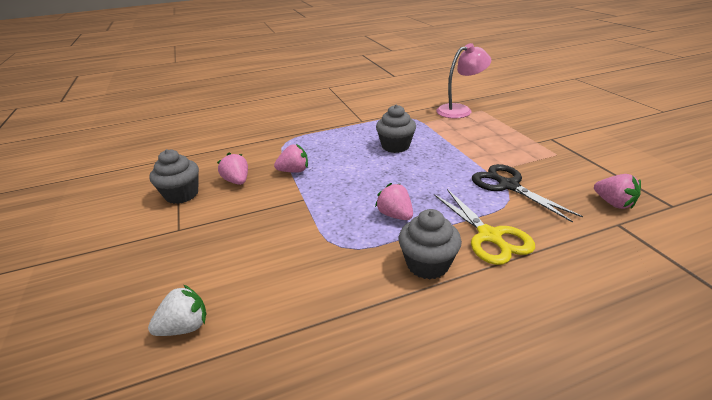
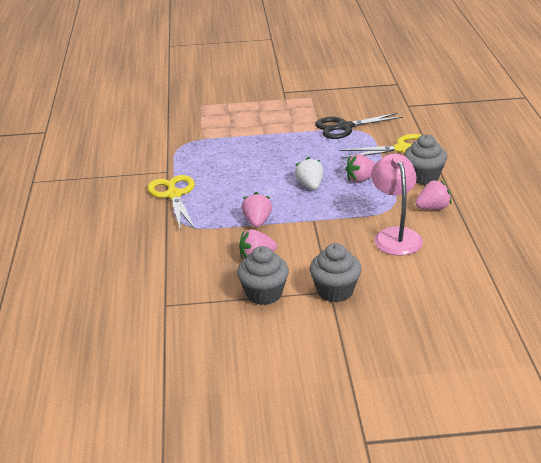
camera: 75 degrees left, 0 degrees up
(185, 327) = (456, 278): white strawberry -> white strawberry (310, 185)
(327, 130) = (174, 195): none -> yellow scissors
(395, 146) = (244, 161): grey cupcake -> grey cupcake (335, 291)
(460, 110) = (191, 115): pink lamp -> pink lamp (395, 235)
(613, 203) = (386, 99): pink strawberry -> pink strawberry (433, 208)

